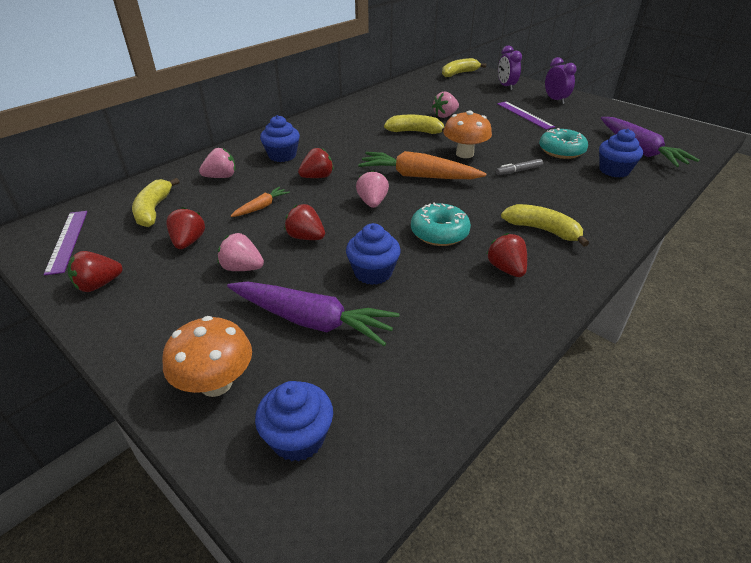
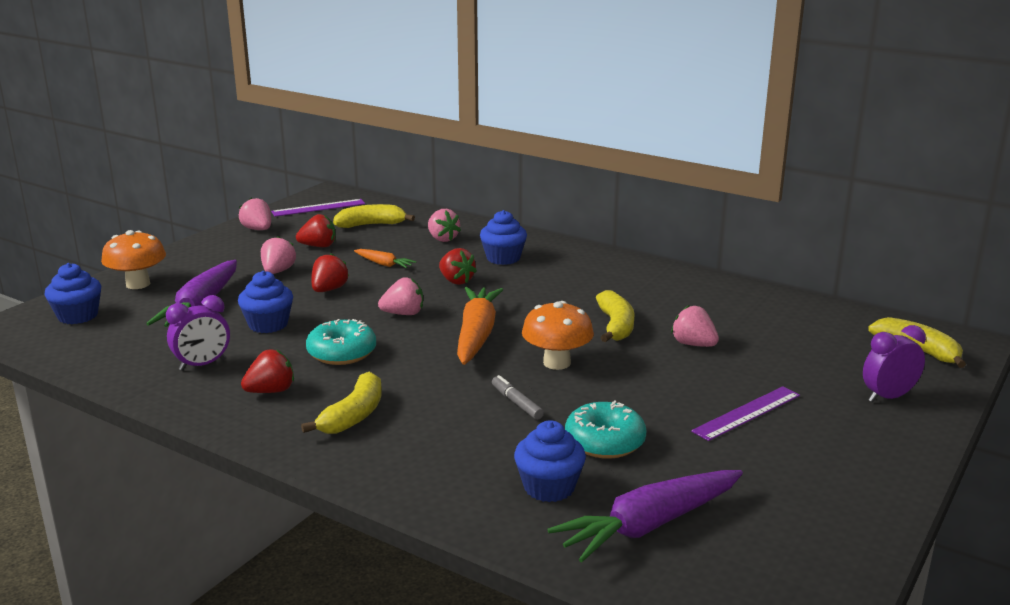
camera: 80 degrees right, 15 degrees down
(99, 285) = (258, 229): red strawberry -> pink strawberry
(555, 100) = (855, 448): purple clock -> purple clock (202, 365)

